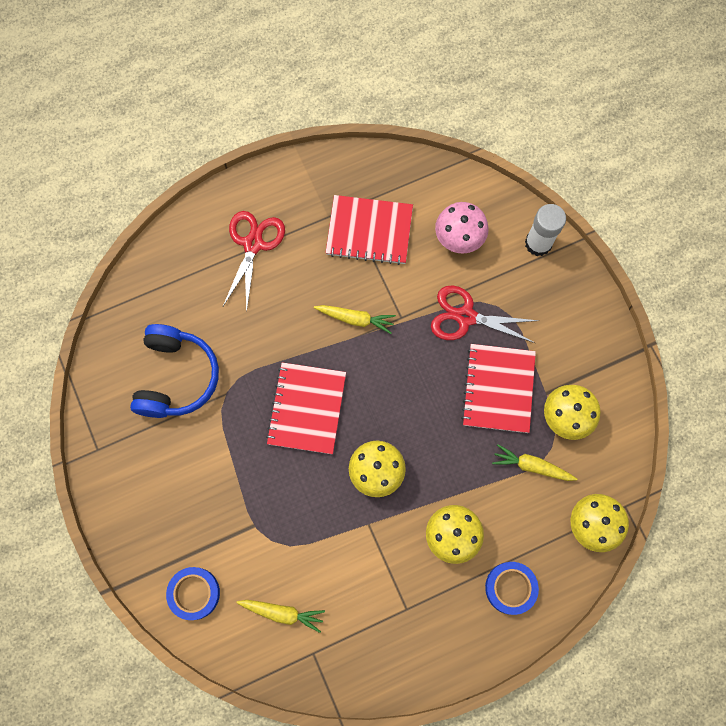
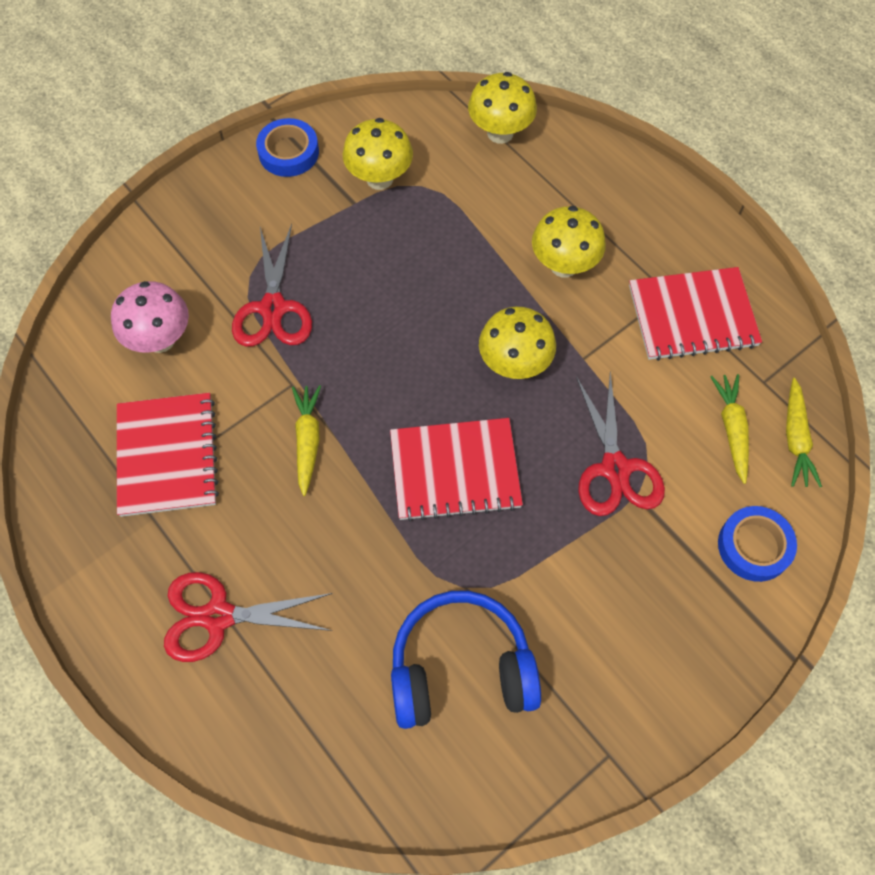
camera: 105 degrees left, 10 degrees down
(277, 518) = (615, 468): none -> red scissors
(498, 389) = (363, 253): red notebook -> red notebook (692, 316)
(510, 588) = (601, 195): blue tape -> blue tape (288, 152)
(532, 466) = (450, 201): yellow carrot -> yellow carrot (795, 439)
(538, 243) = (150, 247): white glue stick -> none

